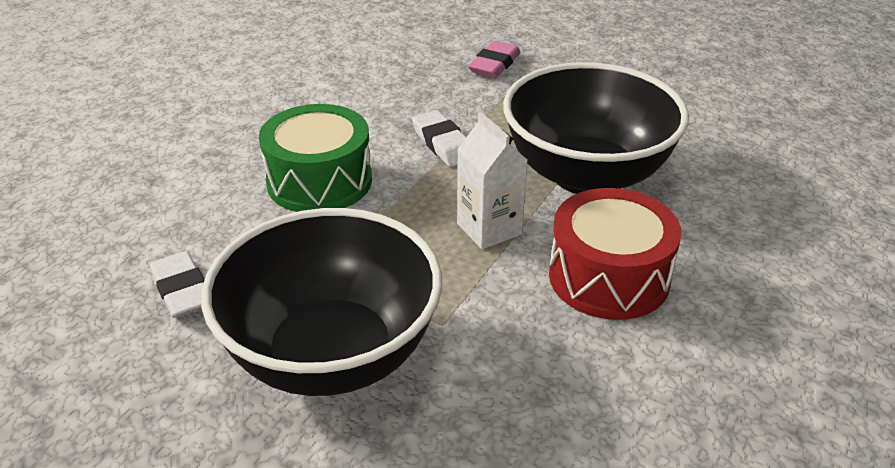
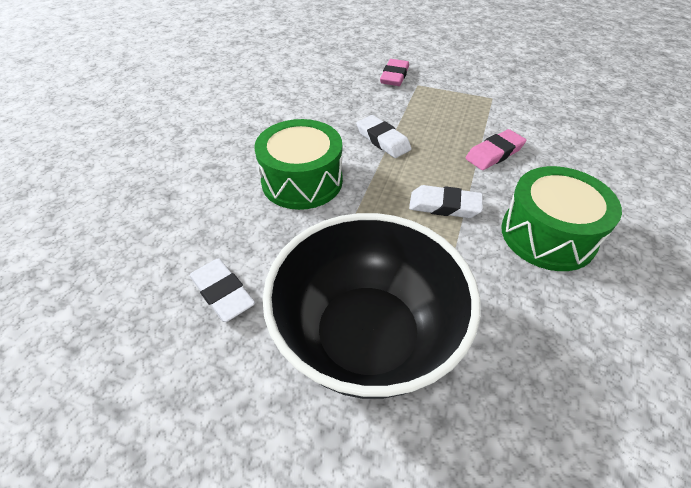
camera: 10 degrees left, 10 degrees up
(489, 229) = (444, 206): white carton -> white eraser
(586, 175) = (494, 153): black bowl -> pink eraser
(609, 277) = (547, 235): red drum -> green drum

